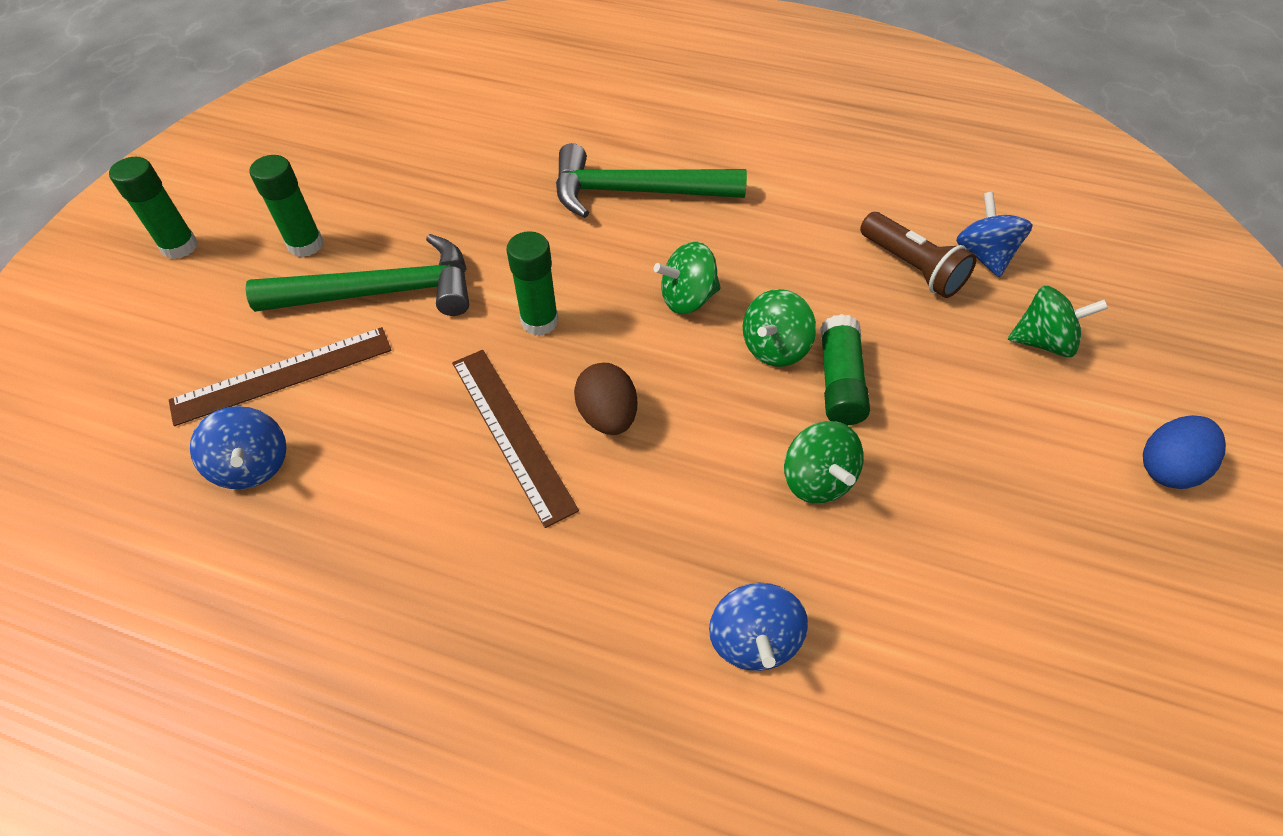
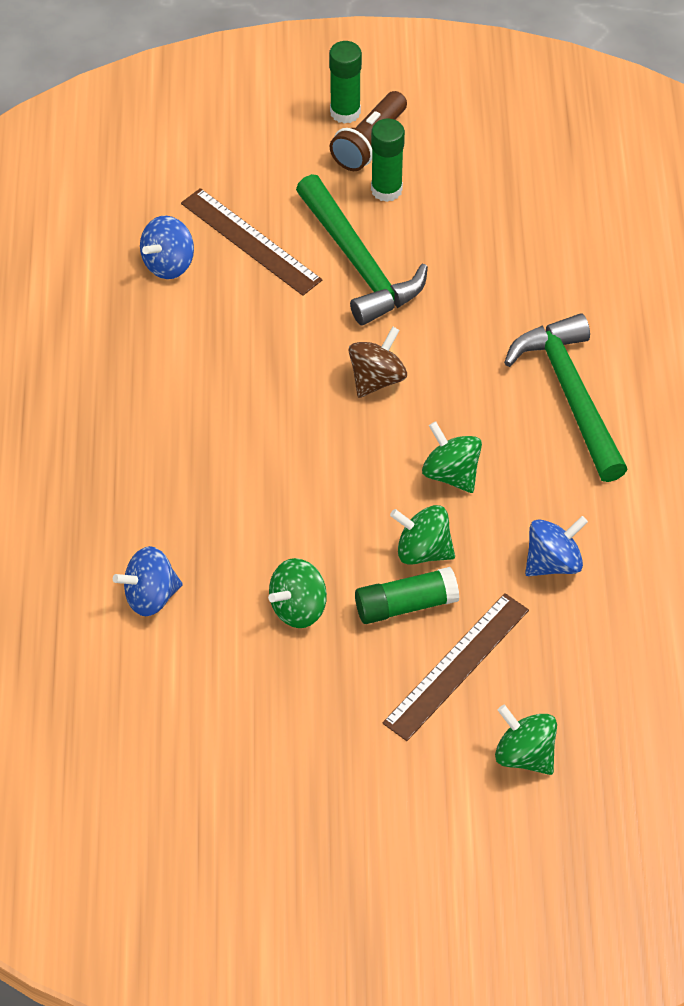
camera: 70 degrees right, 0 degrees up
(512, 432) = (259, 401): brown ruler -> brown ruler (456, 666)
(539, 321) = (377, 379): green glue stick -> brown spinning top
(607, 416) = (300, 456): brown egg -> none
(911, 267) = (575, 638): brown flashlight -> brown flashlight (369, 143)
(983, 255) = (622, 696): blue spinning top -> blue spinning top (553, 562)
(1042, 342) = (524, 755): green spinning top -> green spinning top turned 150 degrees clockwise
(1166, 467) = (415, 857): blue egg -> none

